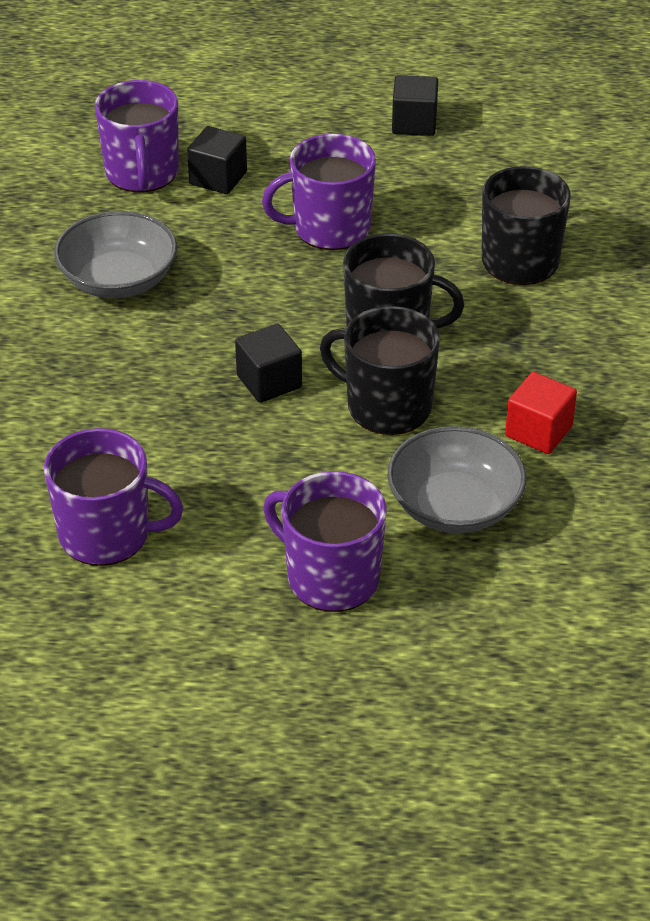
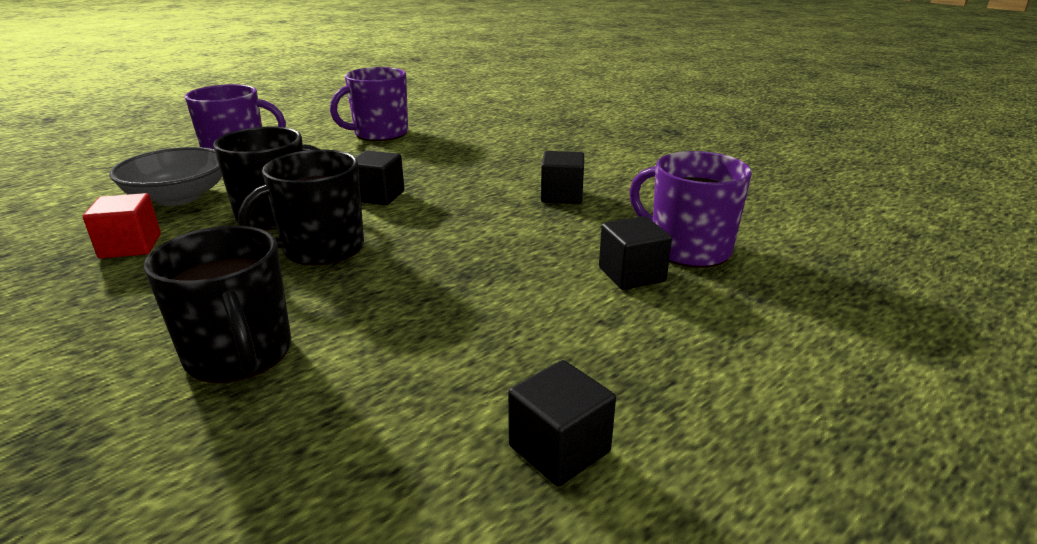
camera: 135 degrees right, 15 degrees down
(118, 280) = (562, 196): grey bowl -> black cube
(329, 228) = (474, 287): purple mug -> none

